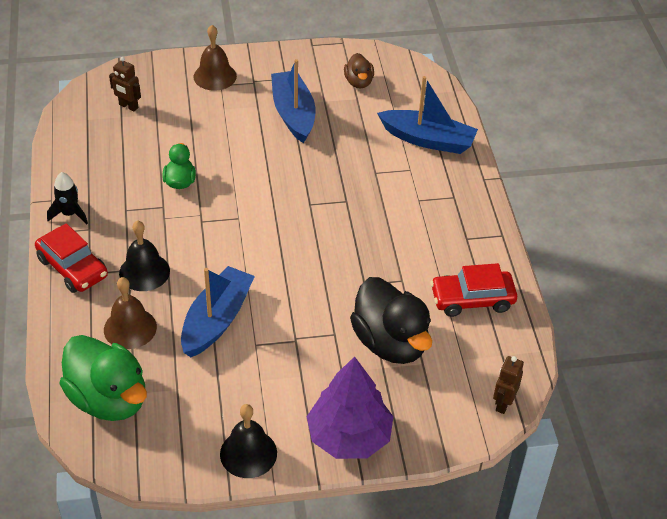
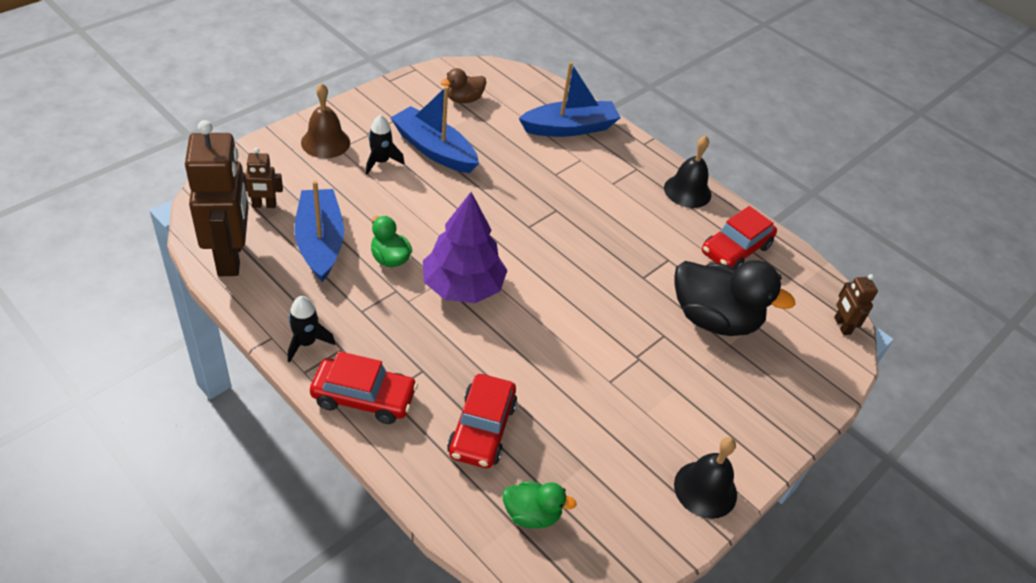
camera: 40 degrees left, 0 degrees up
(74, 134) = (231, 257): none -> brown robot
(109, 399) = (532, 514): green duck -> green duck, size x0.51
(130, 328) = (482, 429): brown bell -> red car
(144, 272) = (441, 364): black bell -> black bell (687, 191)
(216, 320) = (554, 377): blue boat -> blue boat (320, 242)
(242, 107) = (381, 162): none -> black rocket
(349, 436) = (766, 422): purple tree -> purple tree (463, 287)
(358, 82) = (464, 99): brown duck -> brown duck turned 105 degrees clockwise

